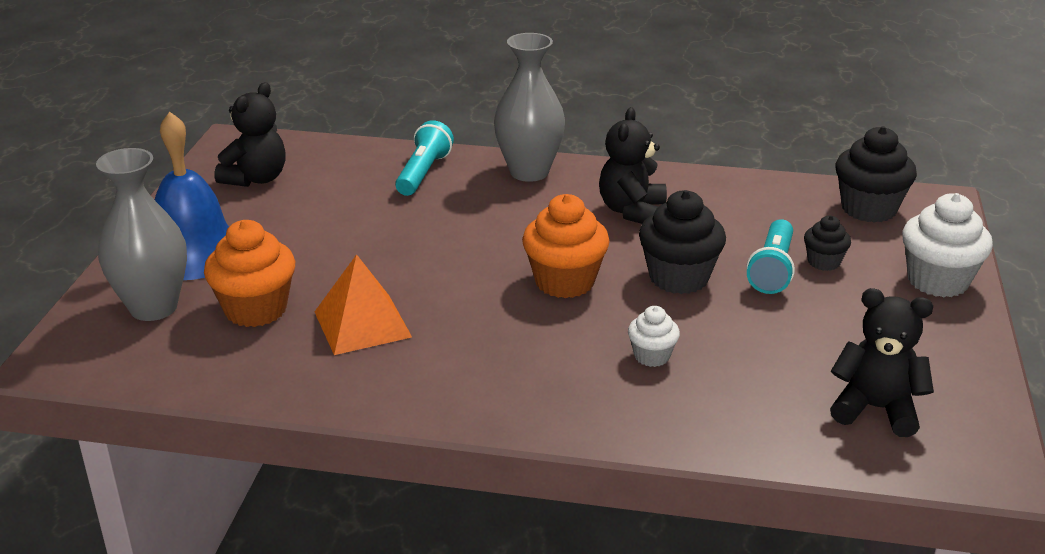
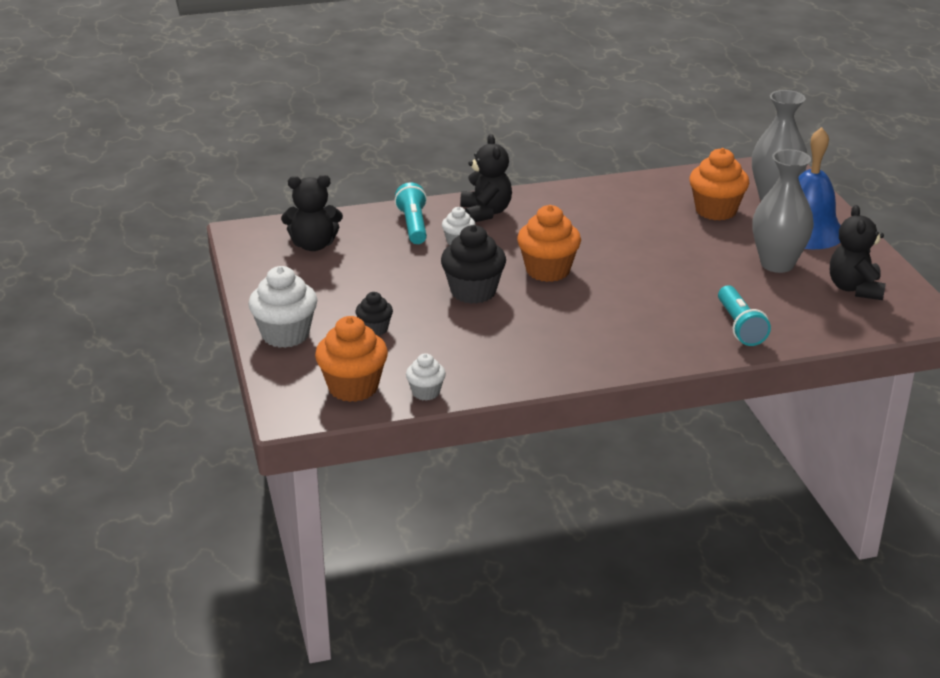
camera: 155 degrees right, 0 degrees up
(362, 324) = (644, 218): orange pyramid -> none
(529, 172) = (658, 350): grey vase -> grey vase (777, 264)
(632, 211) = (544, 335): black teddy bear -> black teddy bear (485, 212)
(772, 270) = (410, 313): turquoise flashlight -> turquoise flashlight (413, 225)
(793, 188) = (426, 392): none -> white cupcake
(868, 209) = (353, 387): black cupcake -> orange cupcake

